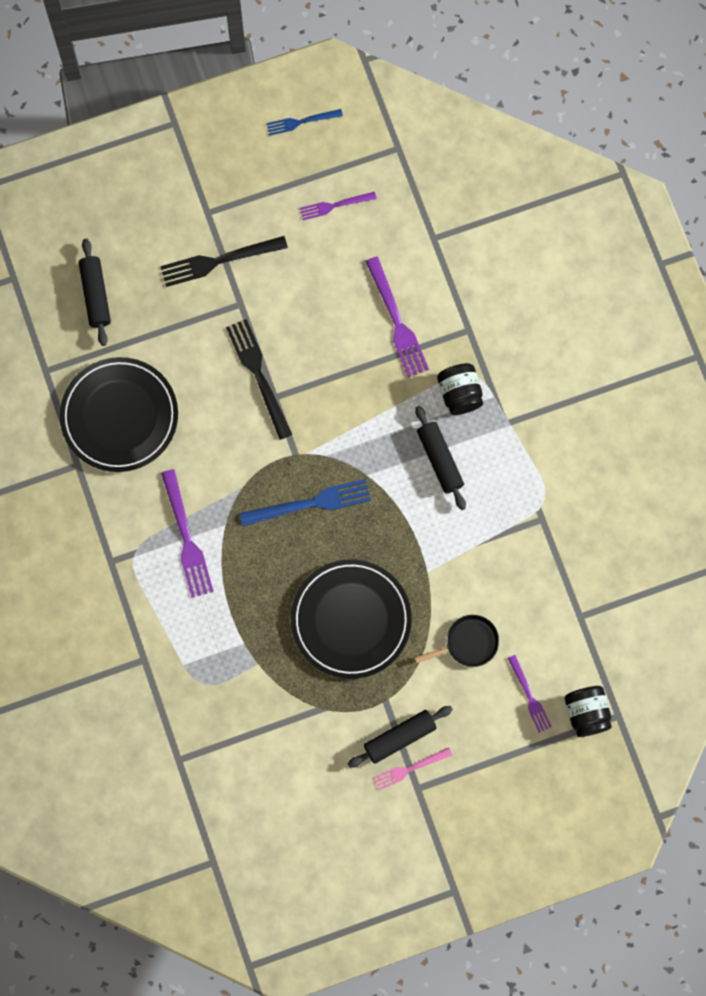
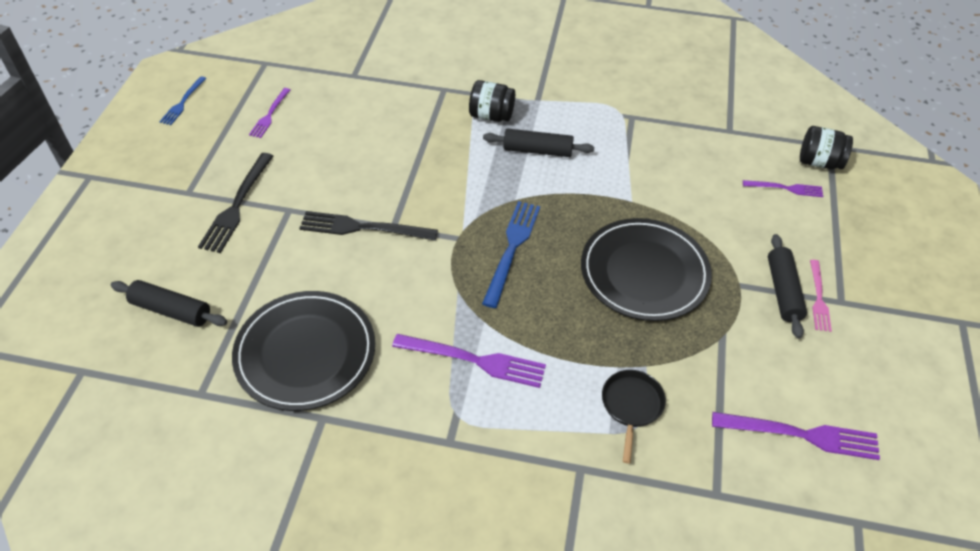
camera: 60 degrees left, 25 degrees down
(397, 321) = (399, 123): purple fork -> purple fork (801, 435)
(468, 643) = (714, 205): black pan -> black pan (631, 406)

